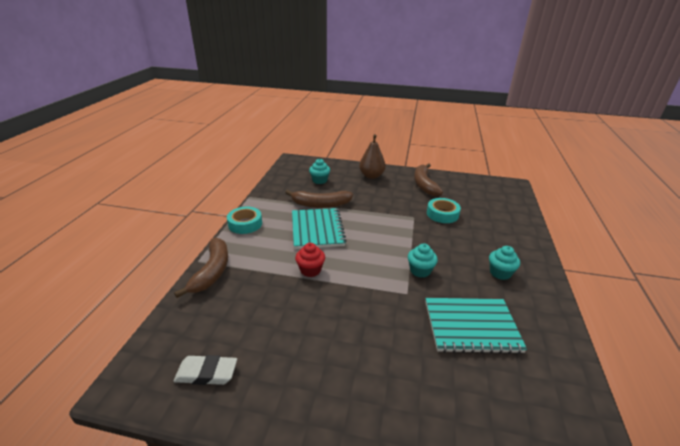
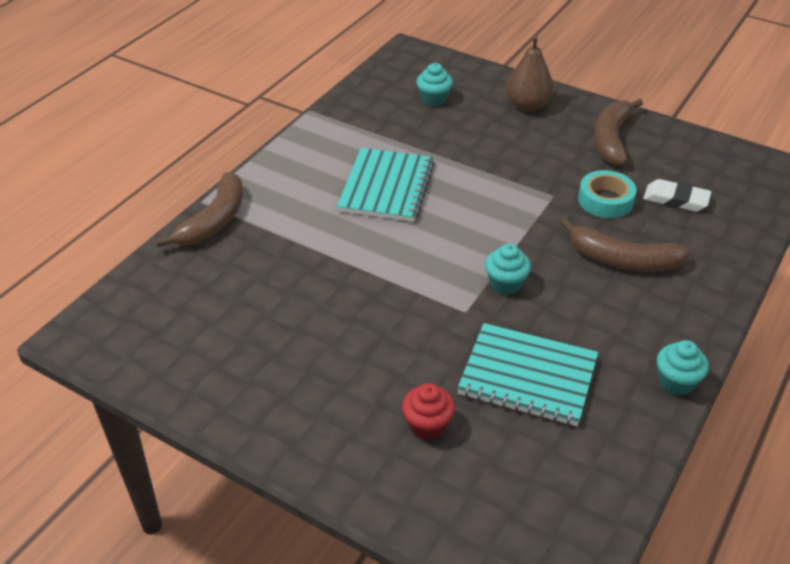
camera: 20 degrees right, 10 degrees up
(206, 373) = (166, 346): white eraser -> white eraser (676, 199)
(245, 224) = (285, 157): turquoise tape -> none
(310, 270) = (346, 248): red cupcake -> red cupcake (427, 425)
(320, 204) = (413, 145): brown banana -> brown banana (622, 260)
(500, 273) = (629, 315): turquoise cupcake -> turquoise cupcake (676, 382)

